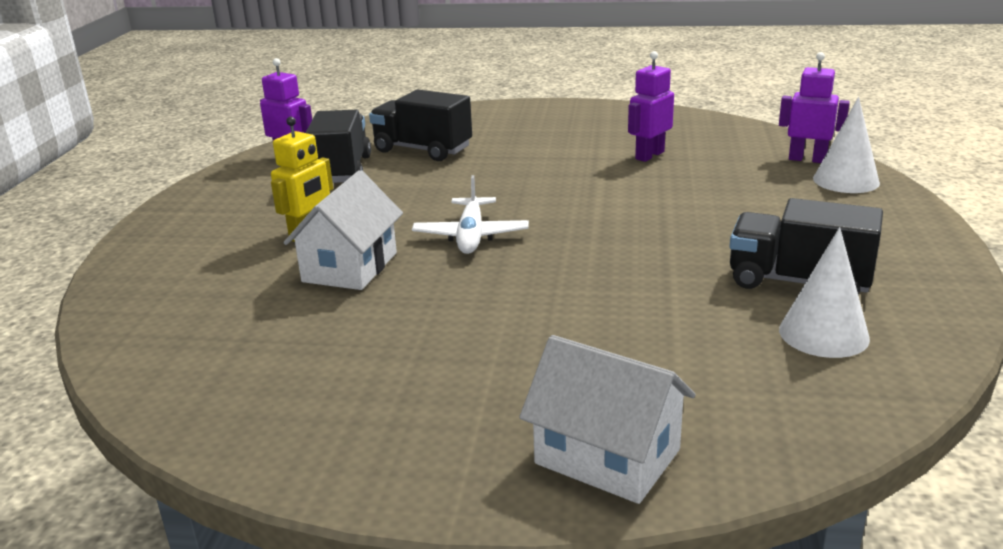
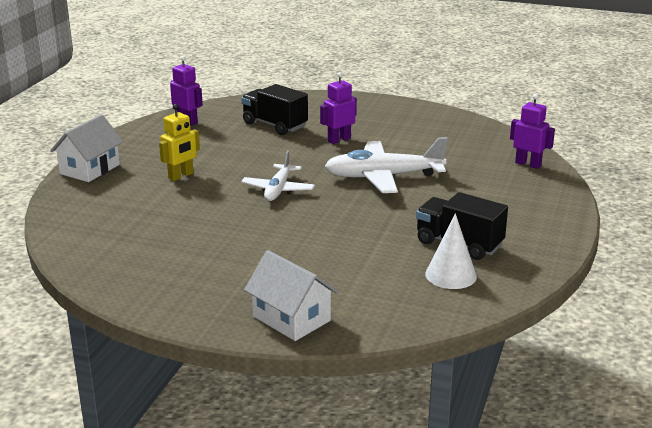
camera: 10 degrees right, 0 degrees up
(342, 170) = (216, 134): black truck -> none
(350, 267) = (198, 200): white house -> white house (90, 169)
(618, 199) = (383, 177): none -> white plane
(649, 155) = (423, 148): purple robot -> purple robot (339, 140)
(846, 180) = (542, 183): white cone -> none

